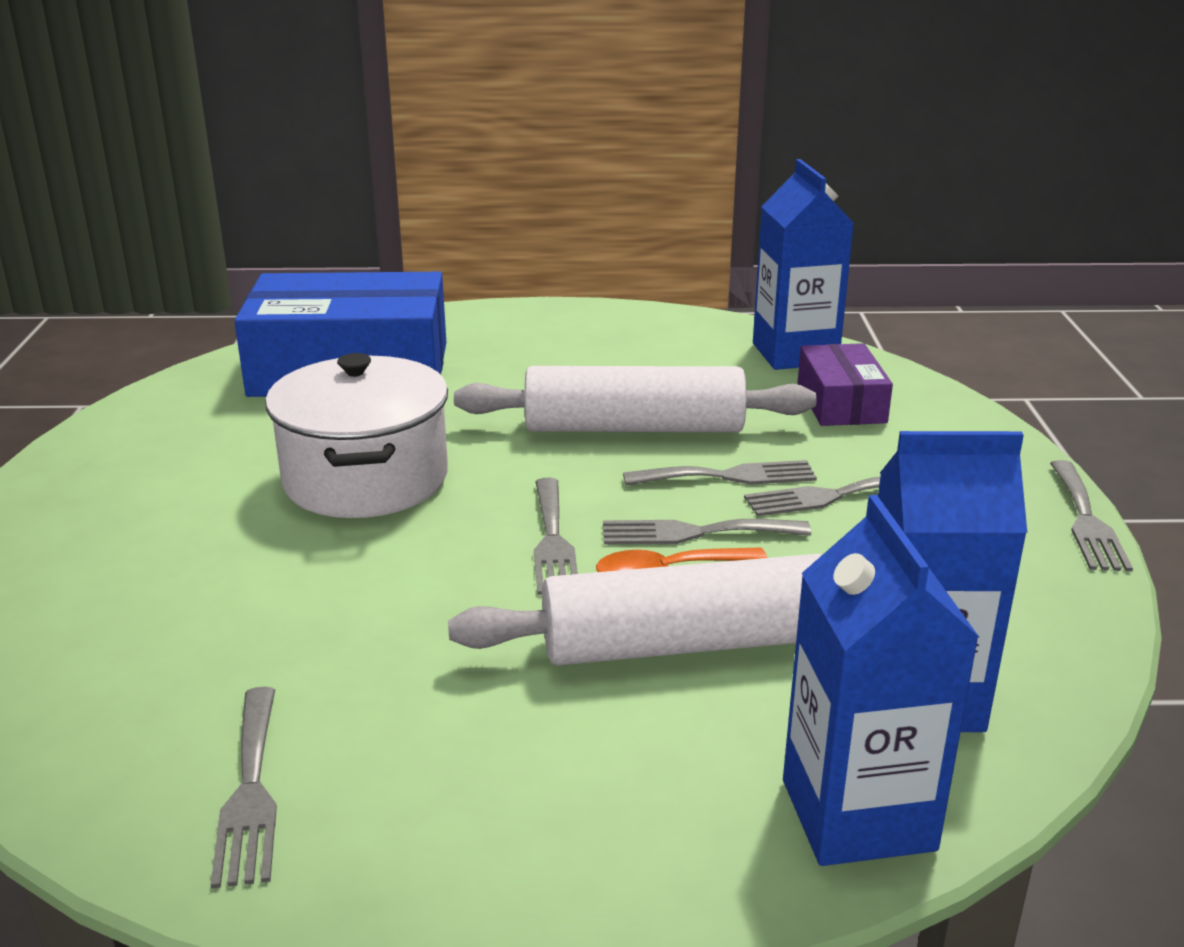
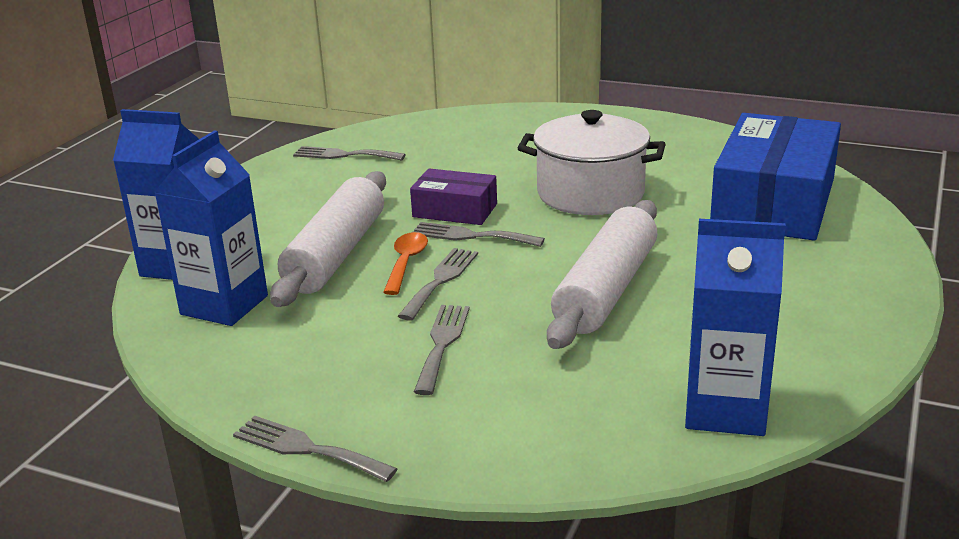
camera: 115 degrees right, 0 degrees up
(729, 476) = (503, 310): grey fork -> none
(841, 403) = (595, 400): purple box -> purple box (455, 210)

